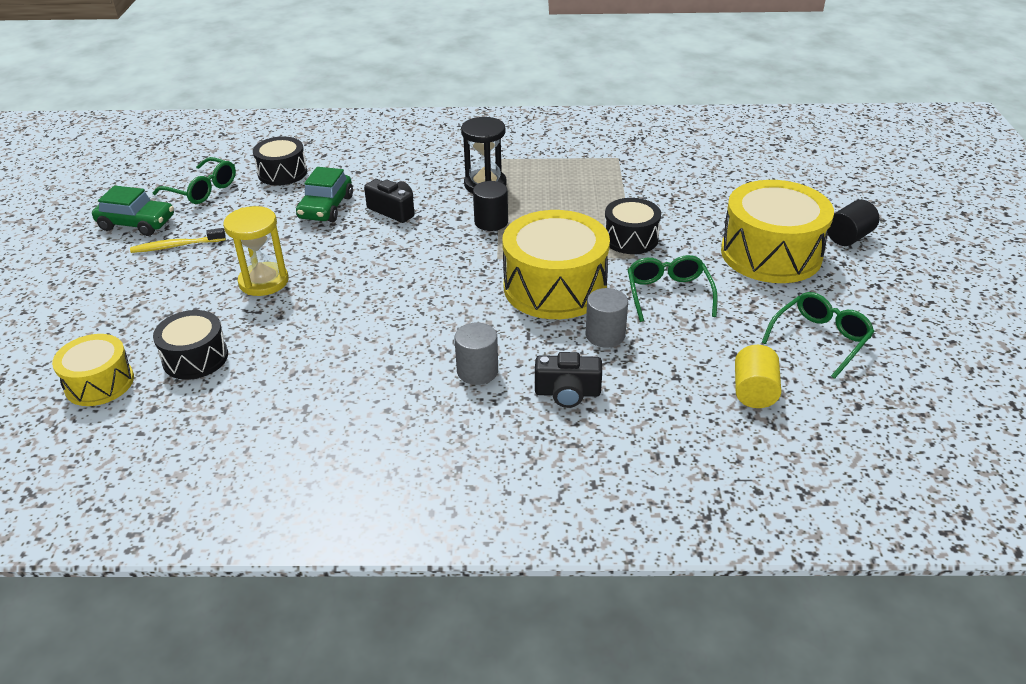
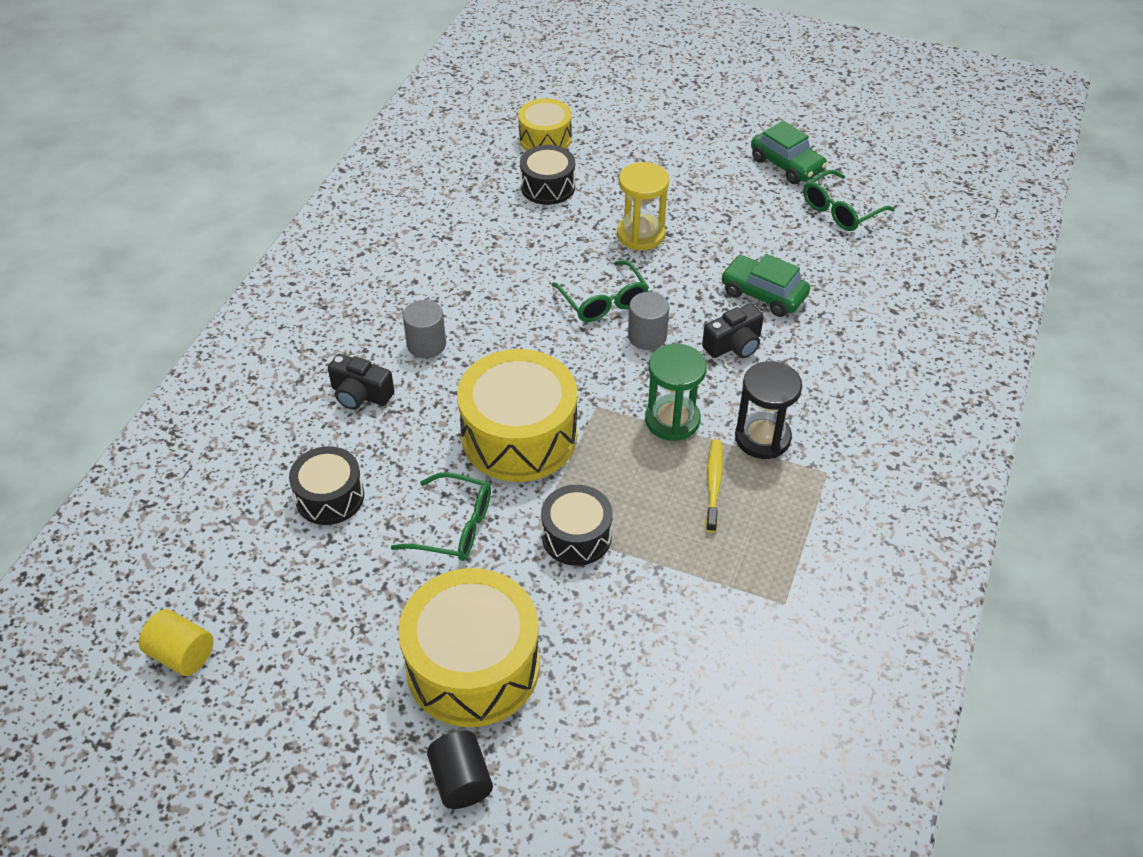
camera: 110 degrees right, 10 degrees up
(137, 224) = (786, 165): green car -> green car turned 75 degrees counterclockwise
(176, 246) = (732, 187): yellow toothbrush -> yellow toothbrush (713, 484)
(282, 173) = (858, 272): black drum -> black drum (330, 497)
(491, 222) = (672, 420): black cylinder -> green hourglass
(567, 393) = (360, 394): black camera -> black camera turned 90 degrees counterclockwise
(605, 335) = (420, 448): grey cylinder -> grey cylinder (647, 336)
(754, 392) = (272, 528): yellow cylinder -> yellow cylinder (182, 654)
(820, 339) = (302, 626): green glasses -> green glasses (603, 301)

